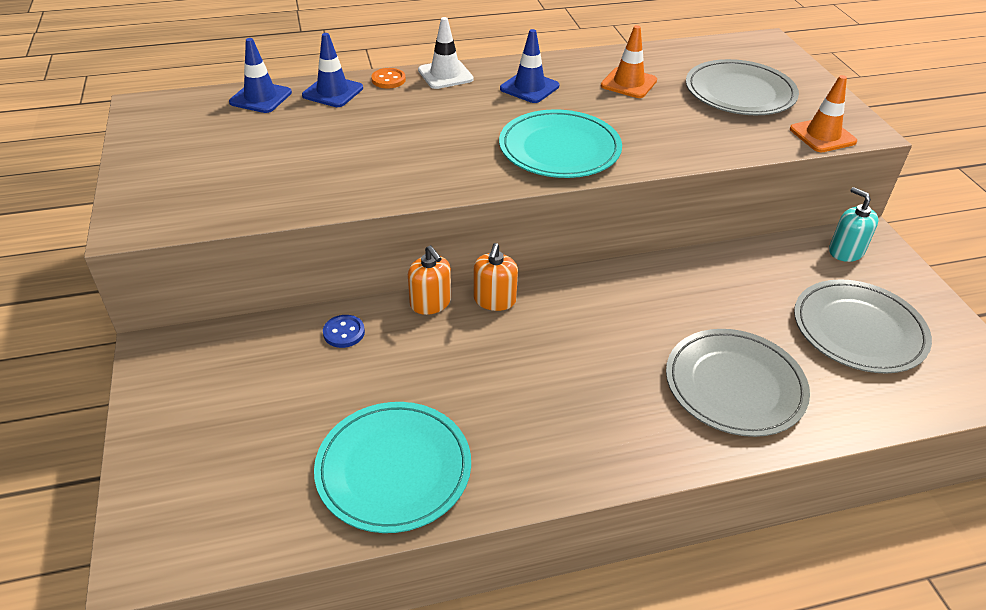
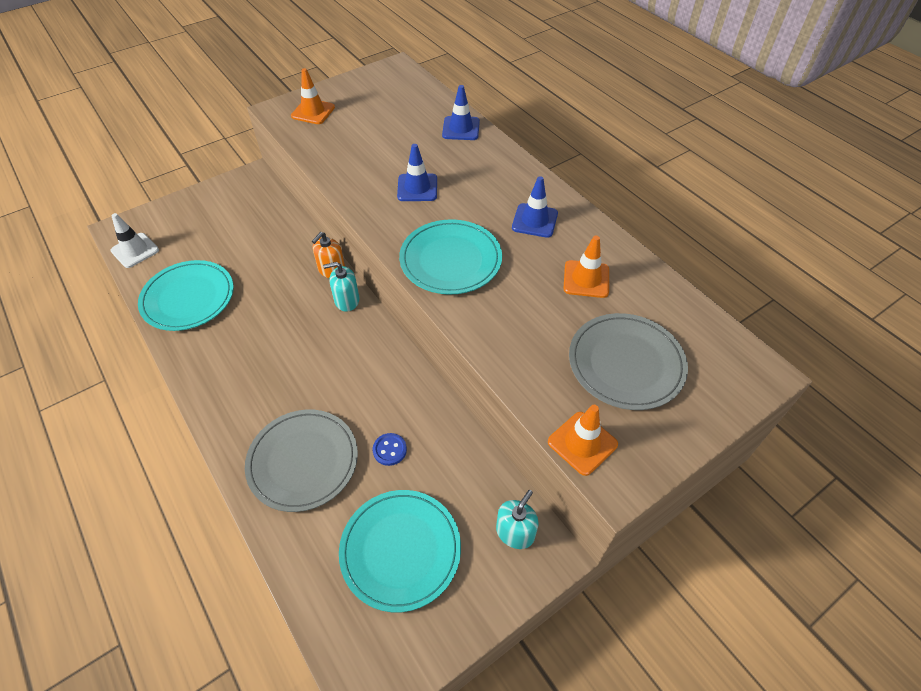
camera: 70 degrees right, 10 degrees up
(174, 193) = (313, 112): none -> orange traffic cone
(261, 97) = (434, 103): blue traffic cone -> blue traffic cone (417, 188)
(344, 332) = (290, 240): blue button -> blue button (389, 450)
(388, 80) = (495, 147): orange button -> none
(445, 75) = (522, 171): white traffic cone -> white traffic cone (135, 250)
(494, 300) = (347, 300): orange soap dispenser -> turquoise soap dispenser
(858, 330) = (400, 550): grey plate -> turquoise plate

